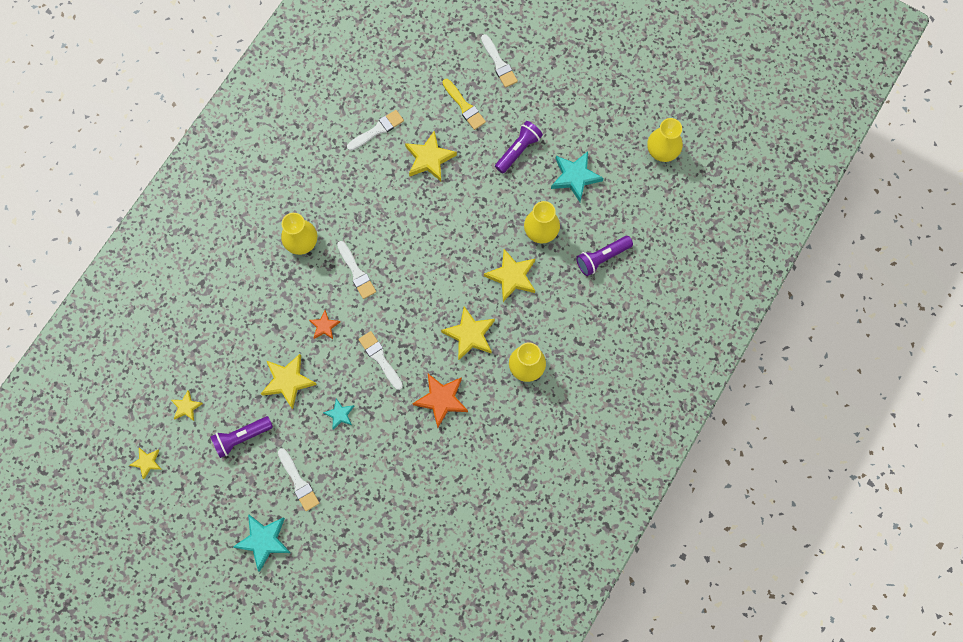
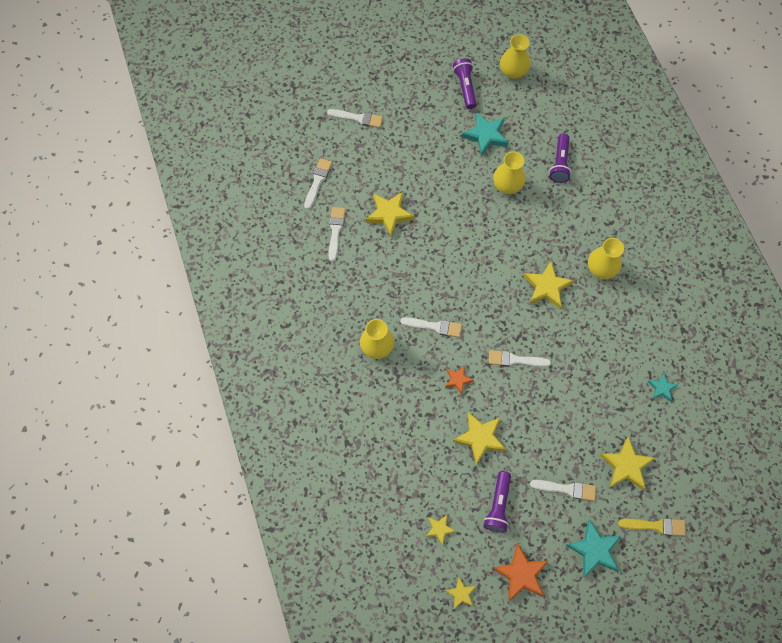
camera: 50 degrees left, 5 degrees down
(340, 414) = (536, 420): turquoise star -> turquoise star (662, 388)
(411, 80) = (317, 181): none -> white brush
(441, 399) = (581, 342): orange star -> orange star (521, 574)
(464, 106) = (370, 163): yellow brush -> yellow brush (655, 526)
(512, 276) = (525, 228): yellow star -> yellow star (626, 466)
(518, 150) = (434, 154): purple flashlight -> purple flashlight (465, 87)

